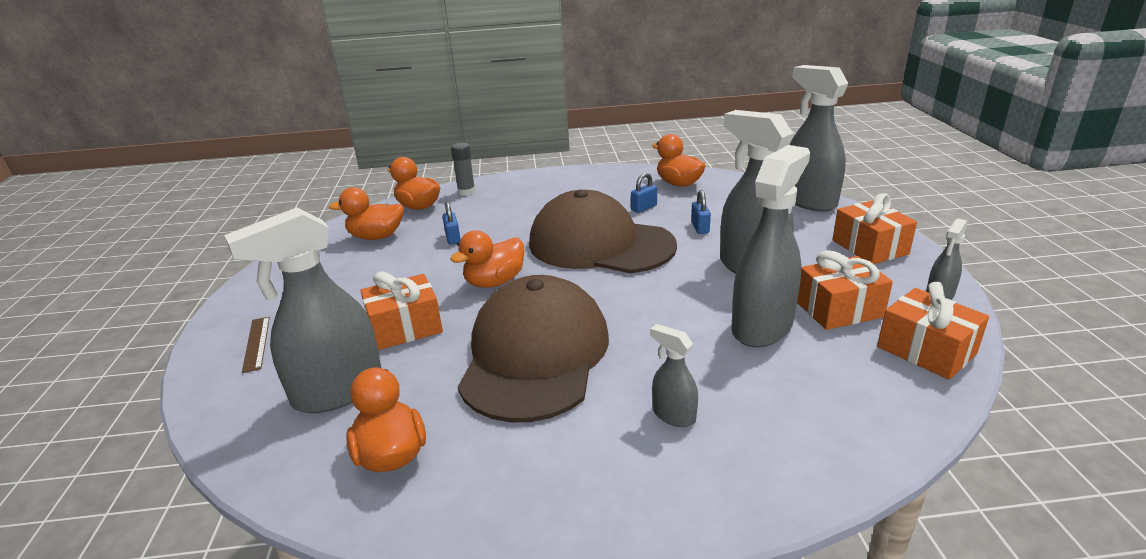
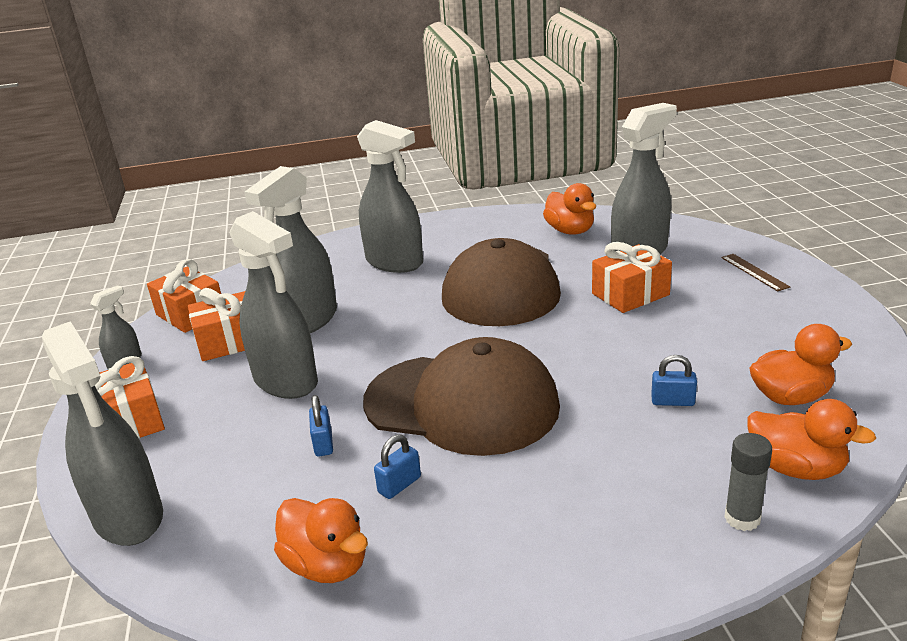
camera: 175 degrees right, 0 degrees up
(453, 238) = (672, 401): blue padlock -> blue padlock turned 60 degrees counterclockwise
(494, 282) = (572, 343): orange duck -> none
(673, 415) = (395, 262): grey spray bottle -> grey spray bottle, size x2.09

